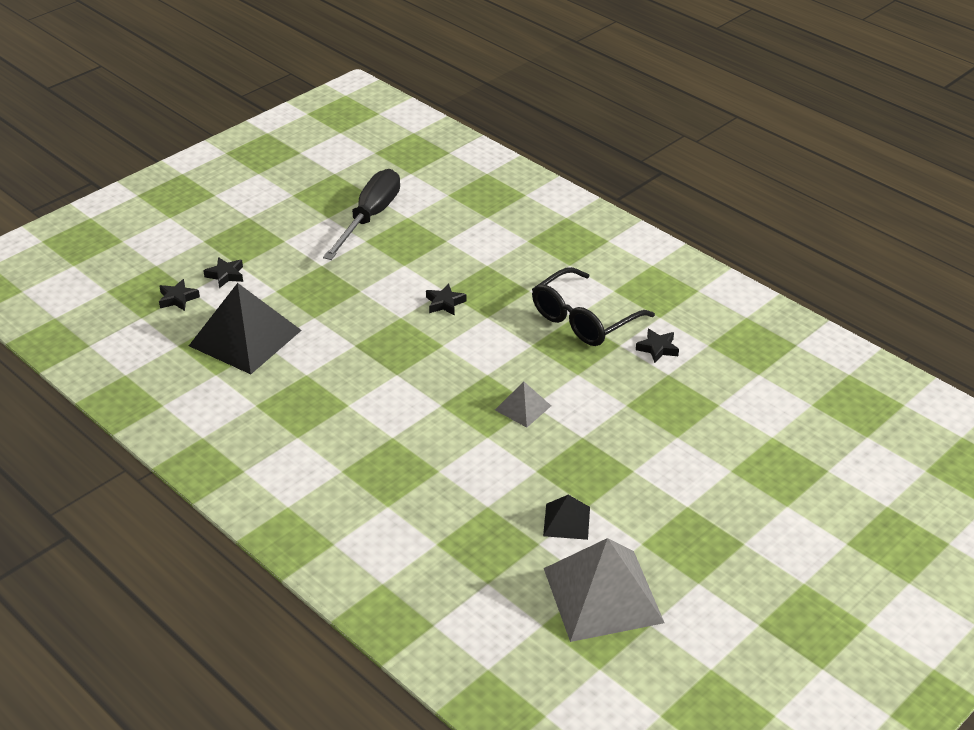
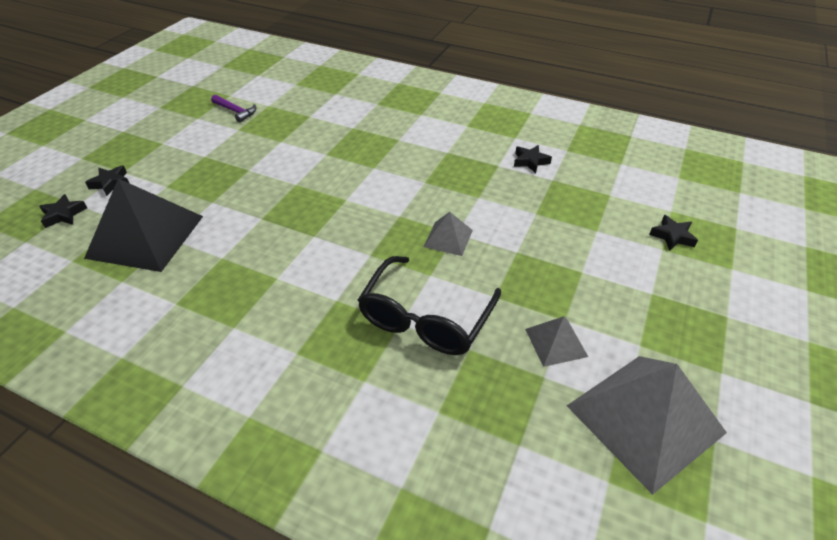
camera: 20 degrees left, 5 degrees up
(370, 218) = (235, 111): black screwdriver -> purple hammer
(445, 303) = (331, 164): black star -> black star (672, 236)
(566, 521) = (556, 342): black pyramid -> grey pyramid
(583, 320) = (456, 152): black glasses -> black glasses (425, 318)

